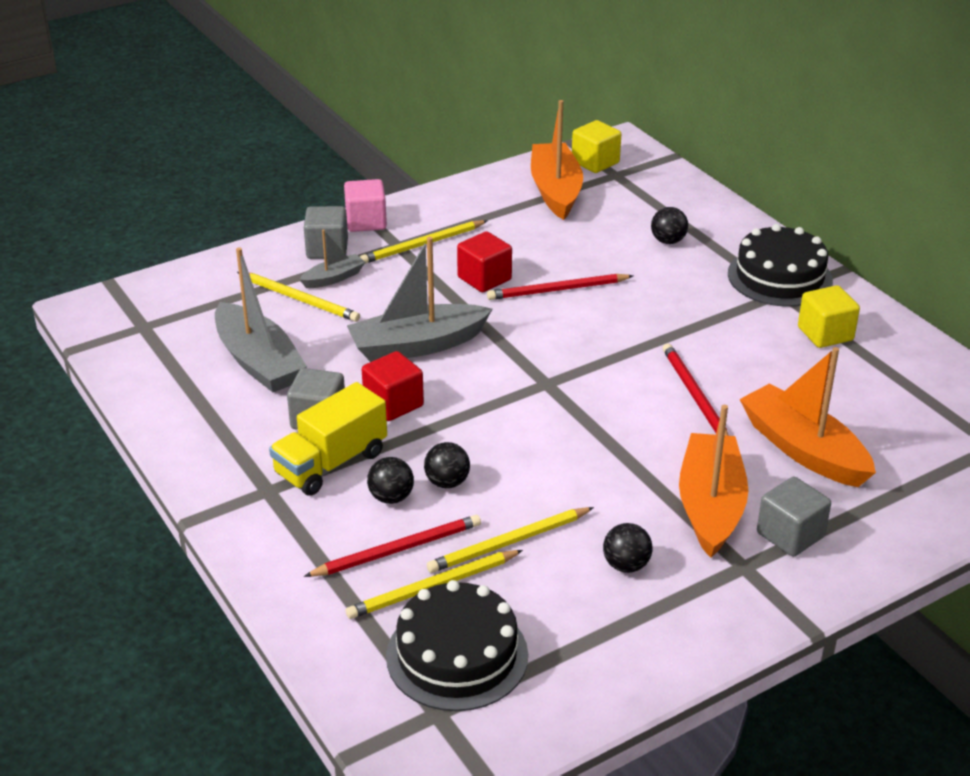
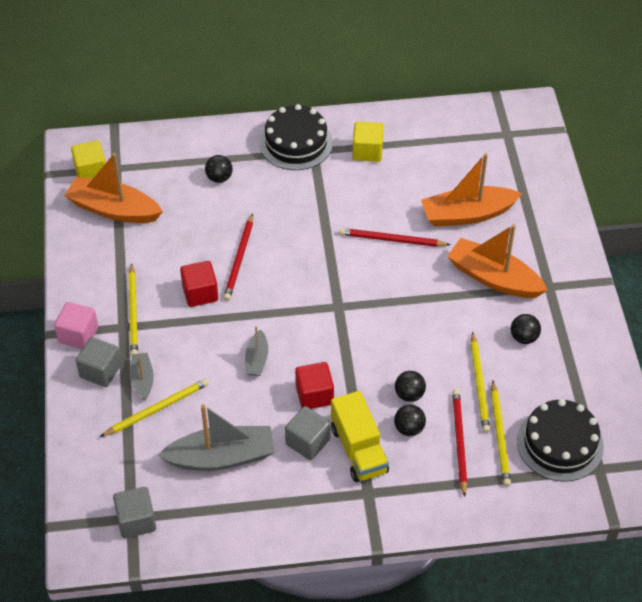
camera: 65 degrees left, 15 degrees up
(417, 345) = (257, 359): grey boat -> grey boat, size x0.51
(790, 535) = (534, 255): grey cube -> grey cube (136, 521)

